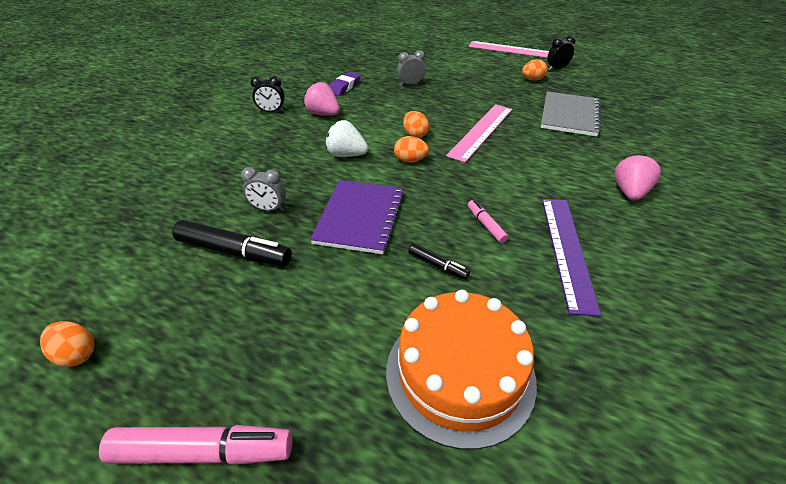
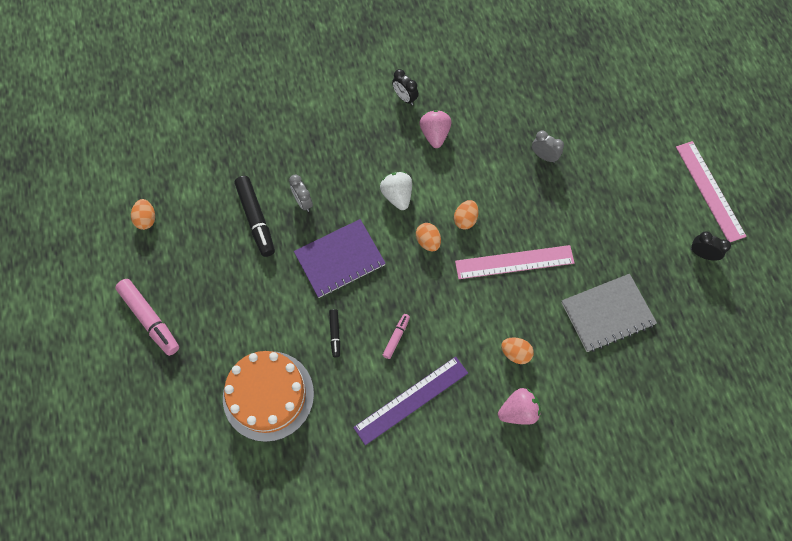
camera: 50 degrees right, 25 degrees up
(344, 87) = (490, 112): purple eraser -> none
(532, 80) = (653, 246): orange egg -> orange egg (515, 353)

